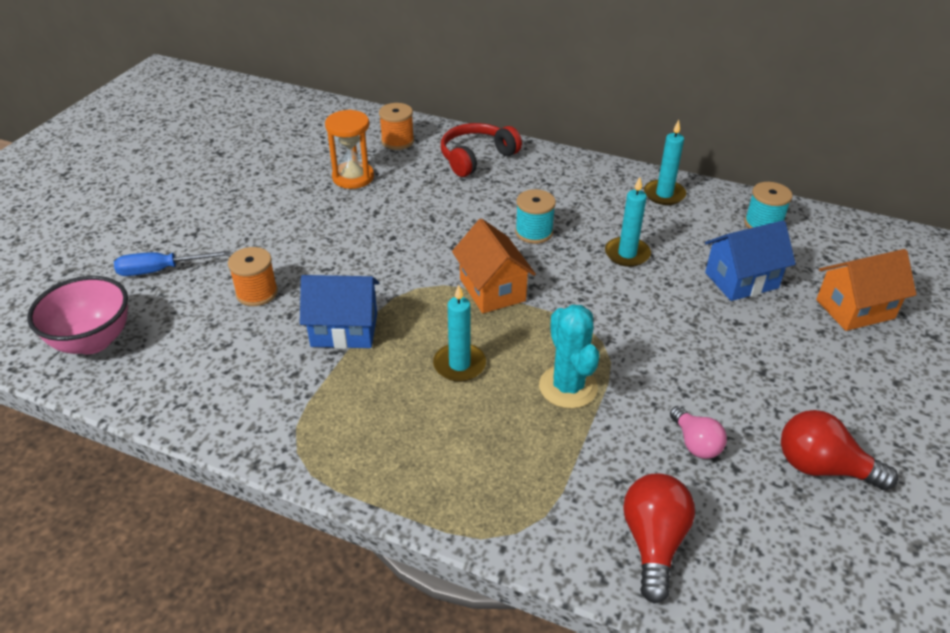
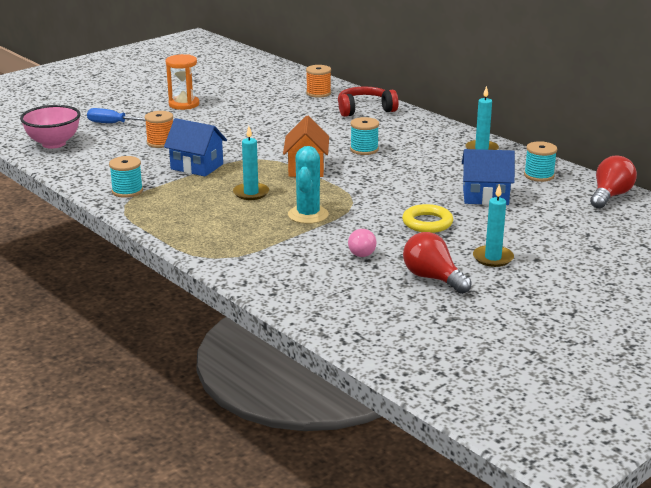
camera: 25 degrees right, 15 degrees down
(280, 418) = (127, 191): none -> turquoise spool
(353, 177) = (270, 105): orange hourglass -> orange hourglass (184, 104)
(627, 254) = (417, 170): turquoise candle -> turquoise candle (493, 258)
(653, 542) = (289, 279): red light bulb -> red light bulb (610, 196)
(721, 353) = (427, 223): none -> yellow ring
(855, 309) = (553, 224): orange house -> none

